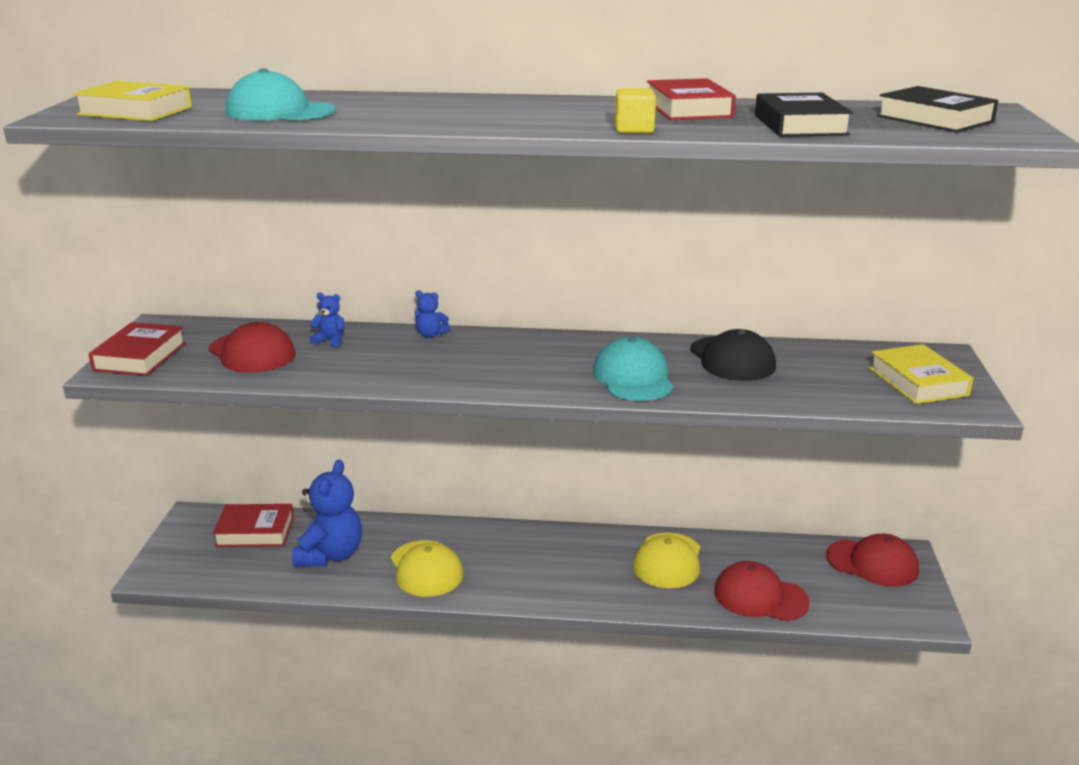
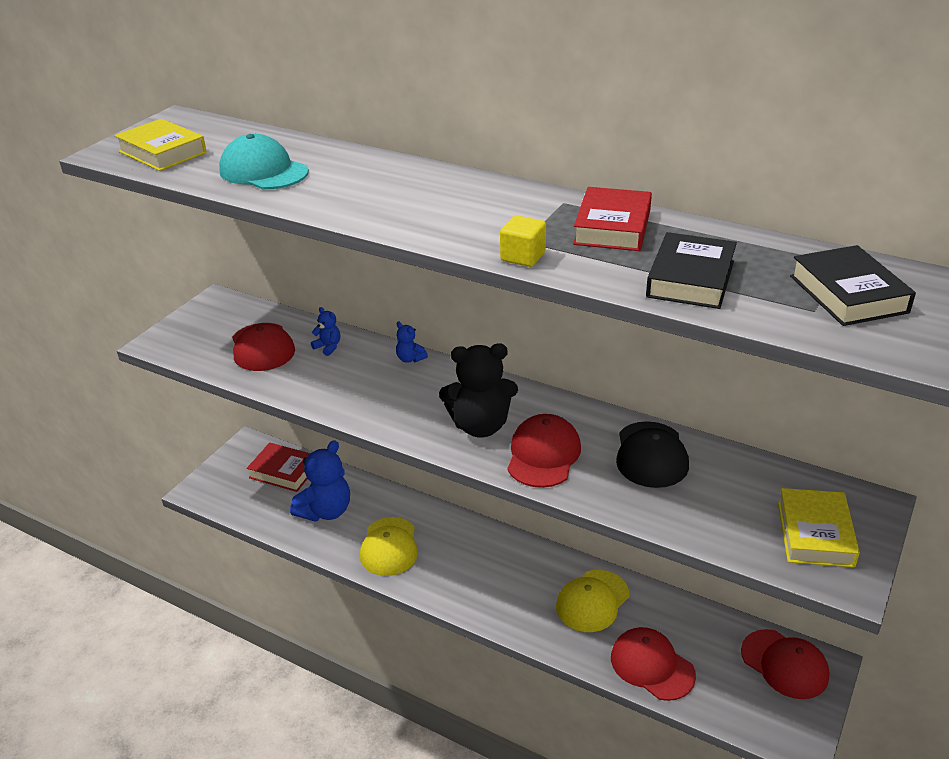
camera: 25 degrees right, 10 degrees up
(140, 356) = (183, 332): red book -> none
(551, 369) = (480, 426): none -> black teddy bear
(633, 377) = (543, 455): turquoise cap -> red cap

